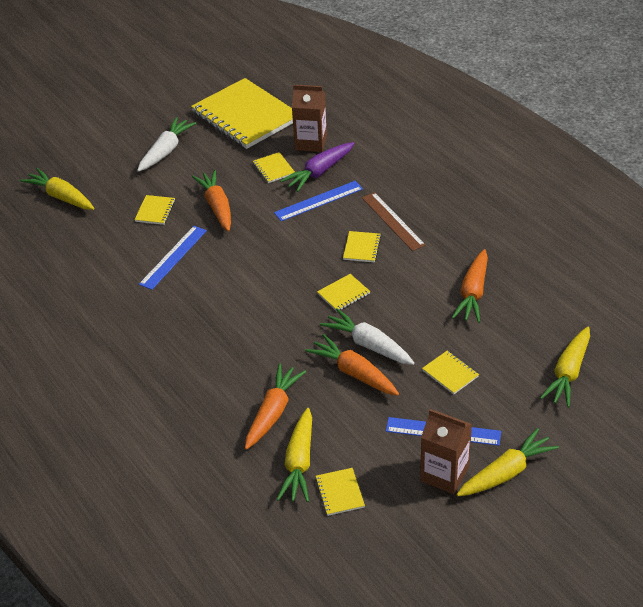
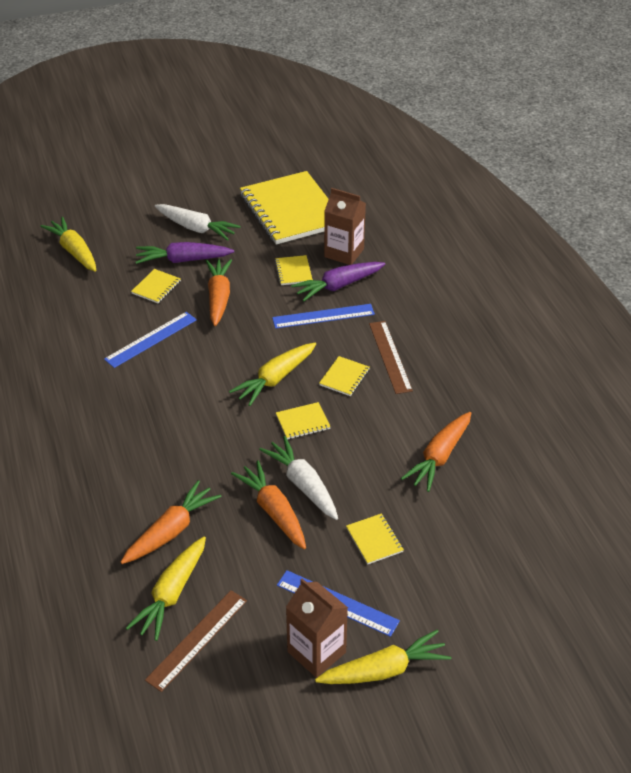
camera: 15 degrees right, 0 degrees up
(166, 151) = (196, 228): white carrot -> white carrot turned 75 degrees clockwise
(168, 181) = (183, 260): none -> purple carrot
(339, 493) = (197, 639): yellow notebook -> brown ruler
(568, 373) = (503, 575): yellow carrot -> yellow carrot (275, 379)

